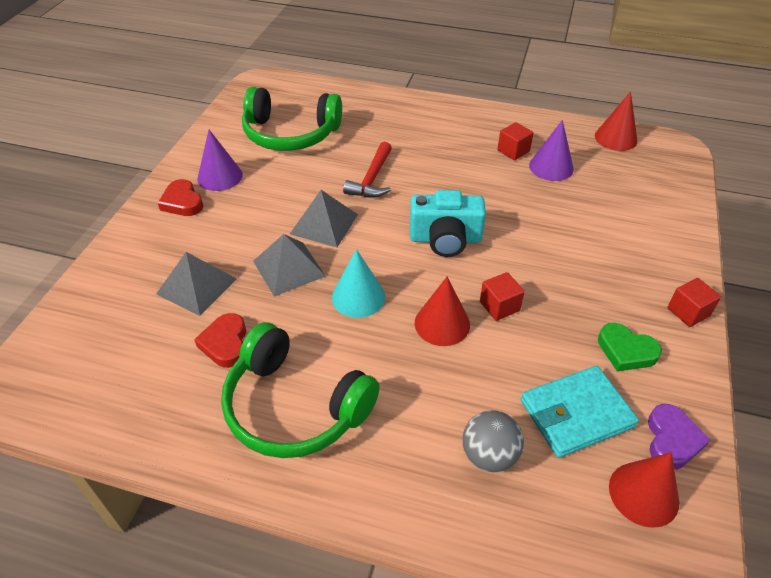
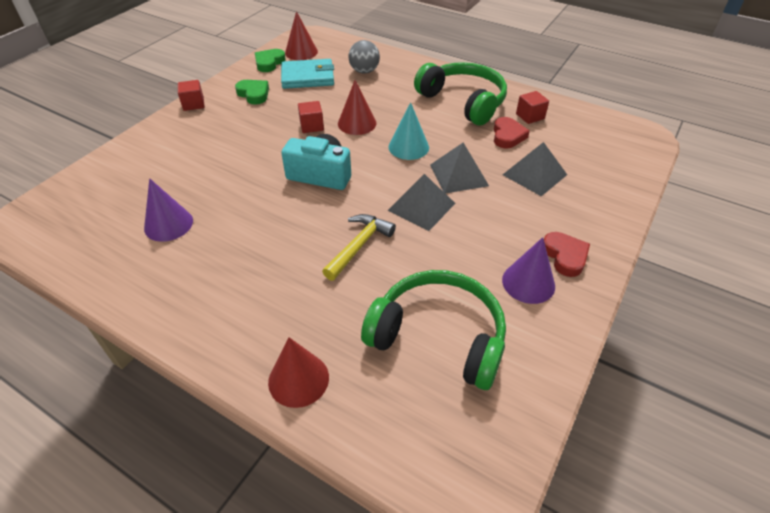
camera: 165 degrees left, 0 degrees up
(372, 179) = (359, 246): red hammer -> yellow hammer
(513, 151) = (187, 252): red cube -> red cube (530, 116)
(616, 138) = (63, 246): red cone -> red cone (298, 379)
(672, 440) = (269, 63): purple heart -> green heart

